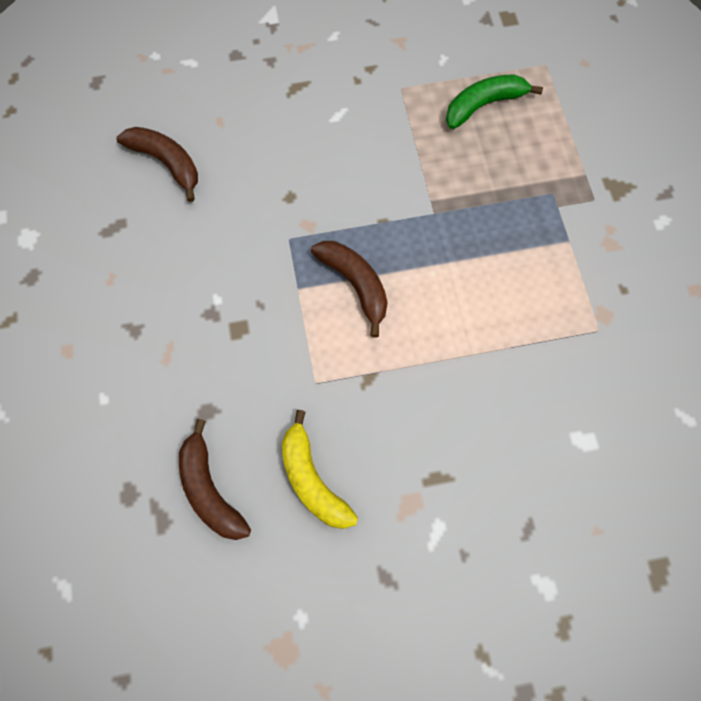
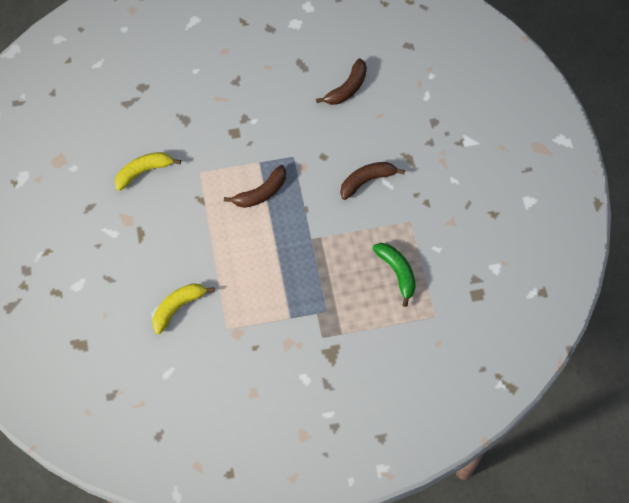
camera: 90 degrees right, 5 degrees down
(210, 489) = (142, 123): brown banana -> brown banana (367, 181)
(571, 406) = (178, 307): none -> yellow banana

